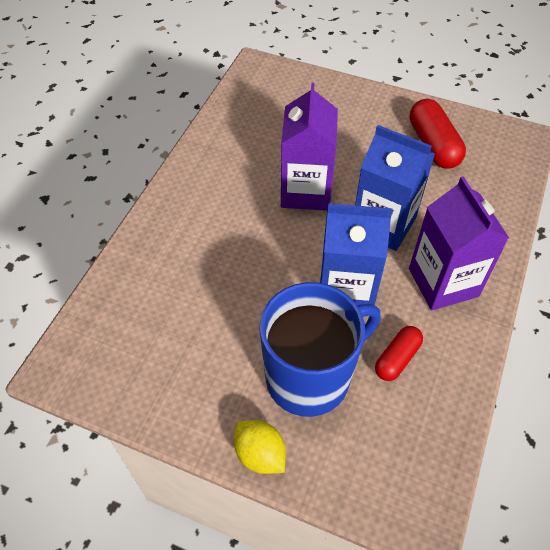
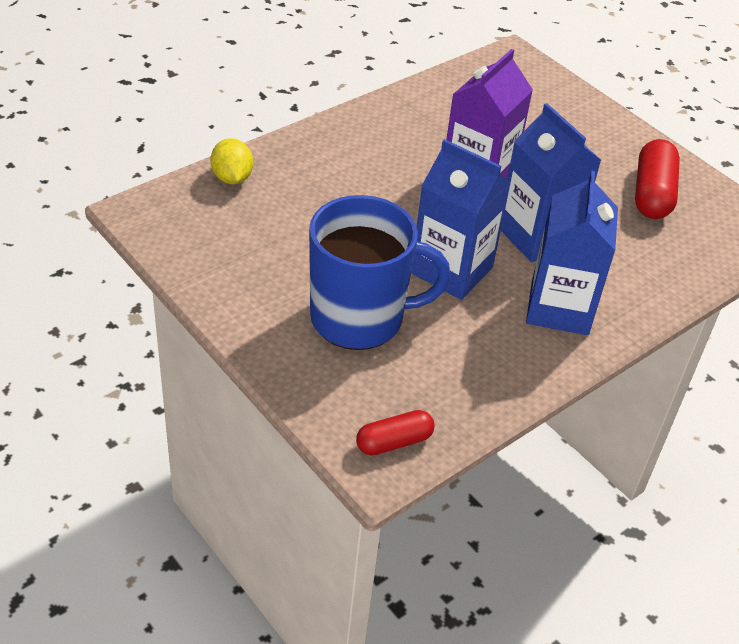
camera: 25 degrees right, 10 degrees down
(260, 454) = (267, 350): yellow lemon -> yellow lemon (232, 178)
(397, 358) = (457, 344): red capsule -> red capsule (394, 442)
(443, 282) = (559, 308): purple carton -> blue carton

